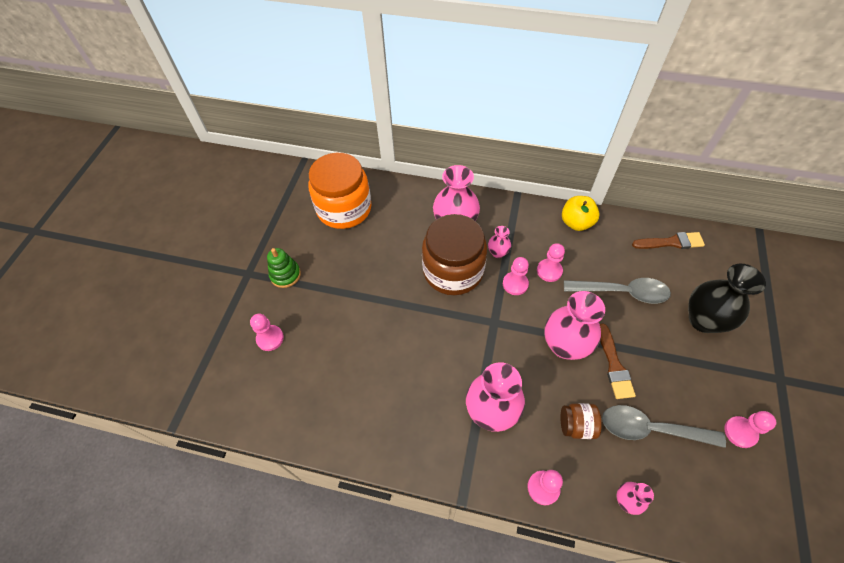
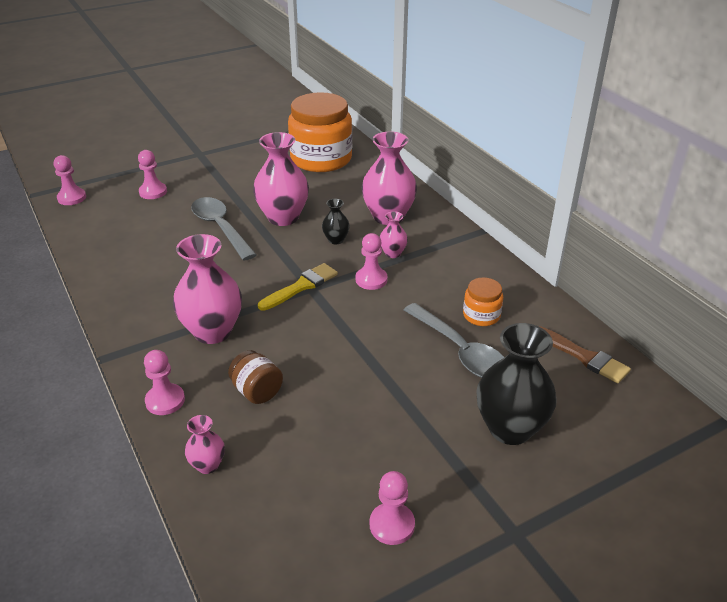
camera: 45 degrees right, 20 degrees down
(285, 275) = (219, 168): green stacking toy -> none
(453, 271) = (336, 240): brown jar -> black vase
(487, 326) = (301, 286): none -> yellow brush
(549, 271) = (417, 292): pink pawn -> pink pawn (72, 198)
(564, 345) = (341, 342): pink vase -> pink vase (283, 217)
(576, 223) = (503, 281): yellow apple -> none
(598, 257) = (481, 315): none -> orange jar
(614, 365) = (359, 386): brown brush -> none
(651, 429) = (312, 447): grey spoon -> grey spoon (220, 228)

